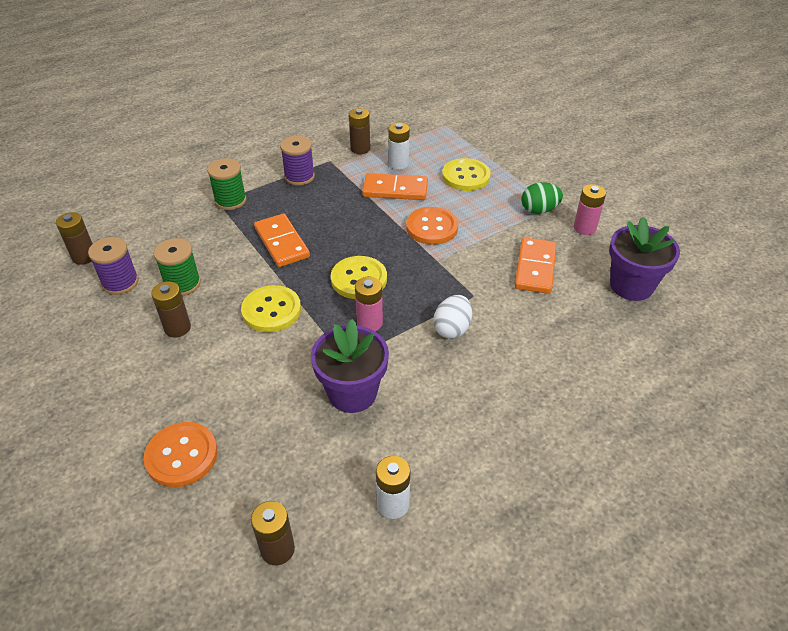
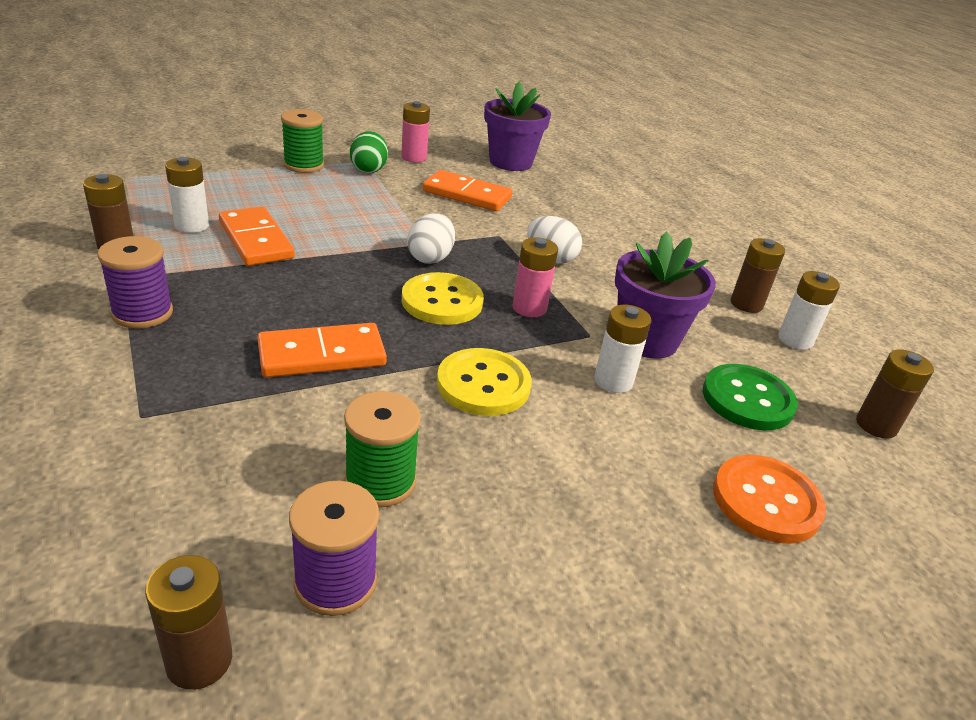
camera: 85 degrees left, 10 degrees down
(177, 328) = (499, 494): brown battery -> brown battery (746, 304)
(230, 200) = (150, 399): green spool -> green spool (303, 165)
(291, 456) = (747, 399): none -> green button
(292, 373) = (613, 381): none -> white battery
(395, 190) = (256, 240): orange domino -> orange domino turned 45 degrees counterclockwise
(415, 265) = (430, 258): none -> white egg
(432, 227) = (361, 233): orange button -> none
(466, 176) = (267, 190): yellow button -> none

